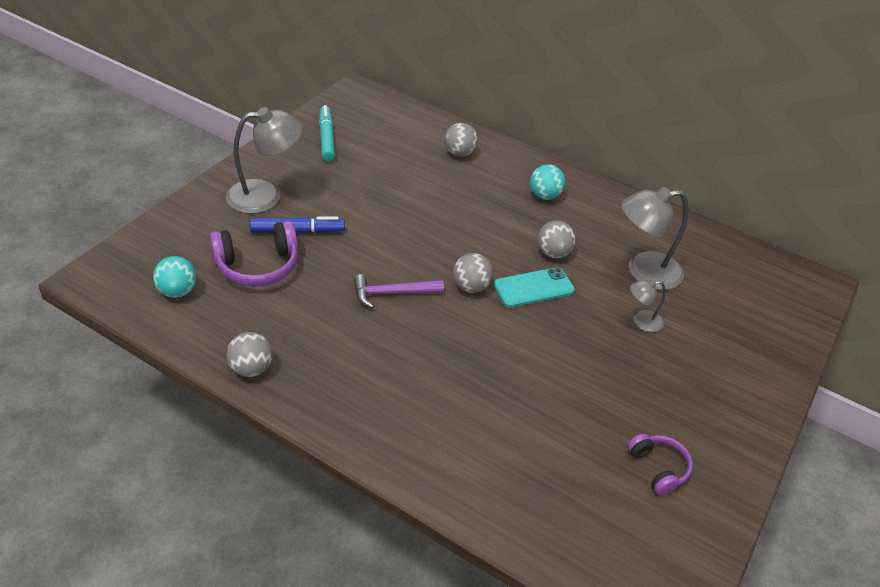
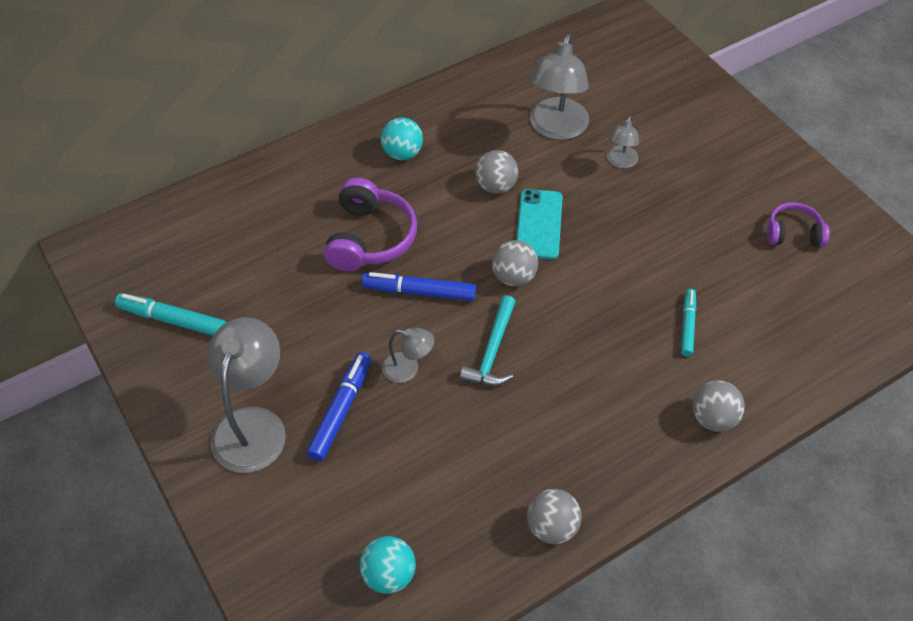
camera: 60 degrees left, 10 degrees up
(257, 265) = (383, 472): purple headphones -> purple headphones (369, 238)
(350, 253) = (408, 369): none -> grey lamp
(392, 293) = (492, 351): purple hammer -> turquoise hammer
(421, 240) = (419, 292): none -> blue marker
(459, 153) = (285, 197): grey ball -> grey ball (713, 418)
(493, 409) = (687, 325): none -> turquoise marker

